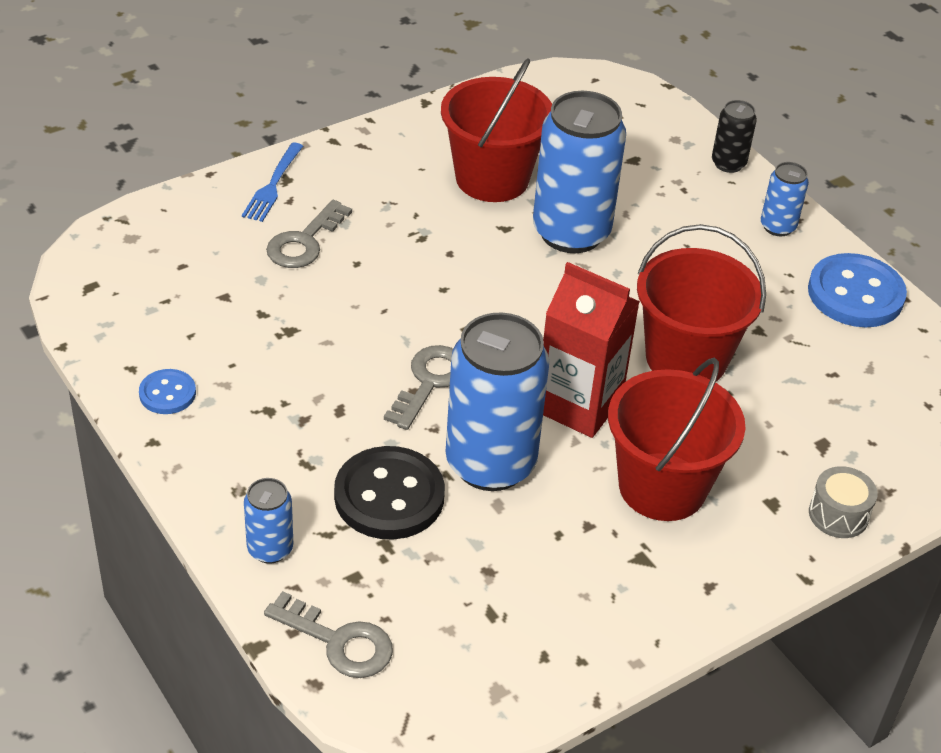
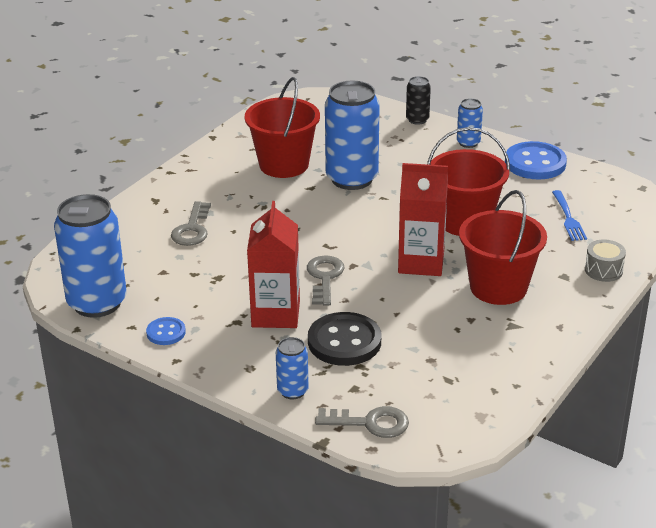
camera: 20 degrees left, 10 degrees down
(273, 185) = (149, 205): blue fork -> blue fork (568, 218)
(327, 417) = (276, 314): none -> red carton
(490, 463) = (392, 307): blue can -> blue can (97, 303)

